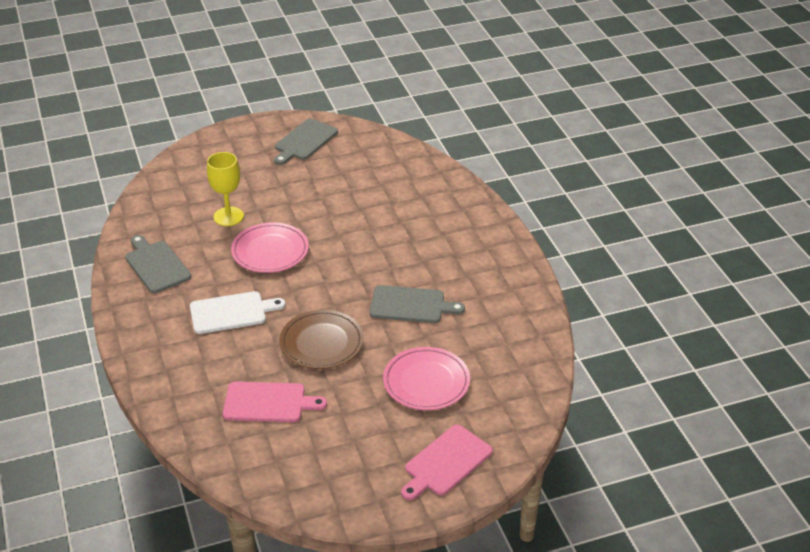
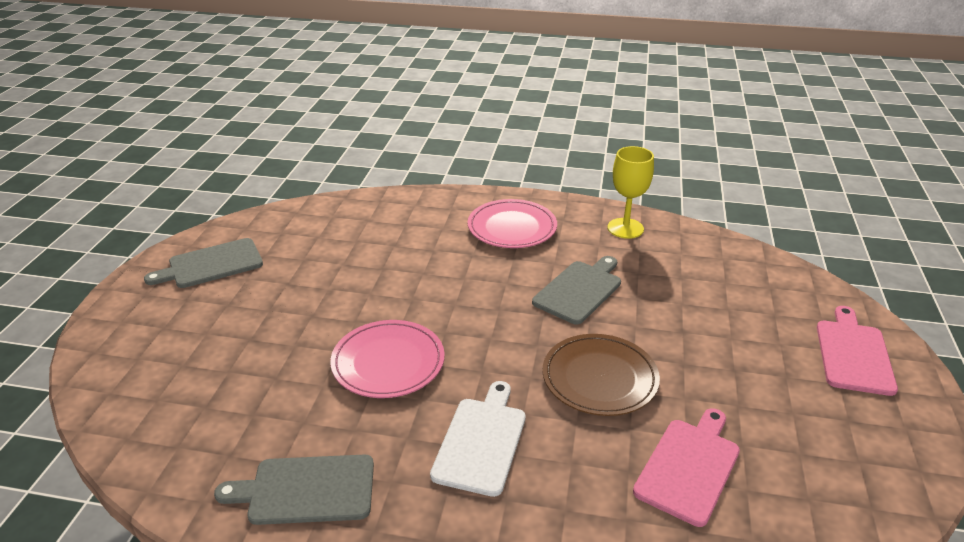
camera: 60 degrees left, 5 degrees down
(228, 216) = (279, 376): yellow goblet -> yellow goblet (625, 228)
(304, 141) = (211, 265): grey cutting board -> grey cutting board turned 90 degrees clockwise
(426, 382) = (714, 323): pink plate -> pink plate (512, 228)
(446, 463) = (853, 354): pink cutting board -> pink cutting board turned 150 degrees counterclockwise

